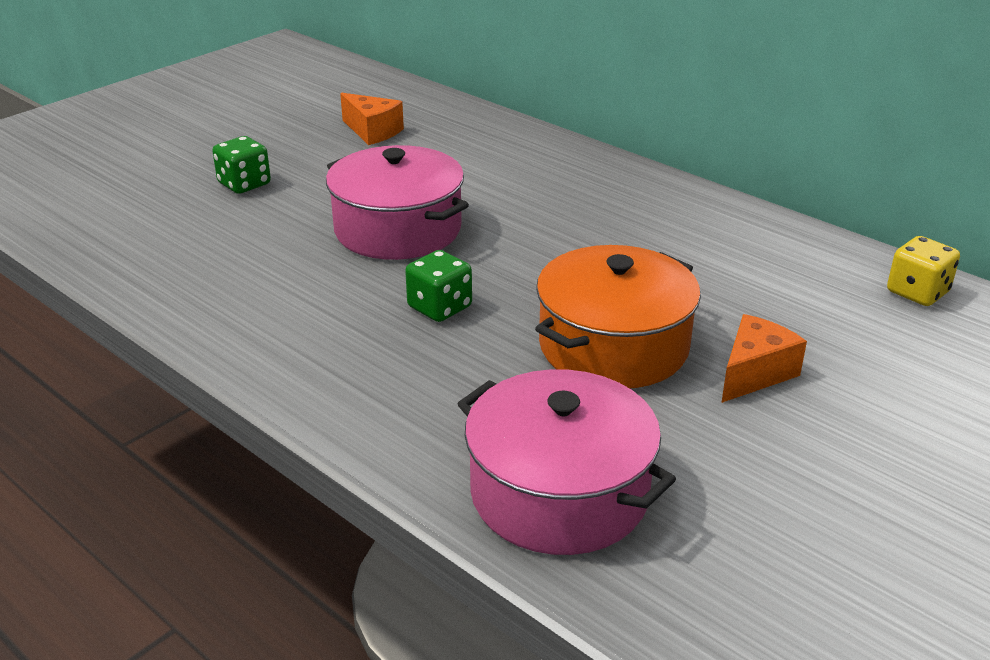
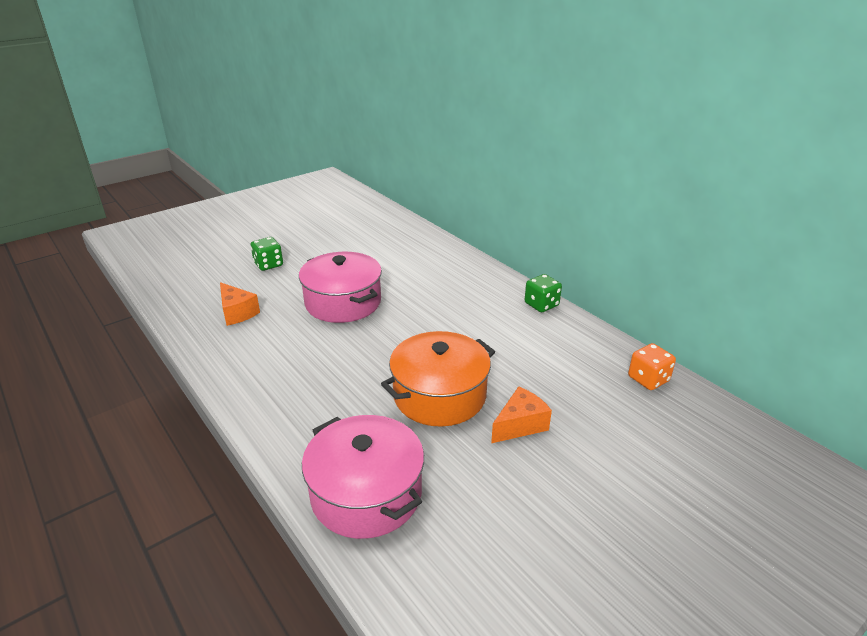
camera: 10 degrees right, 0 degrees up
(372, 131) = (354, 237): orange cheese -> orange cheese (237, 313)
(439, 307) = (346, 357): green dice -> green dice (541, 305)
(917, 292) = (648, 379): yellow dice -> orange dice

